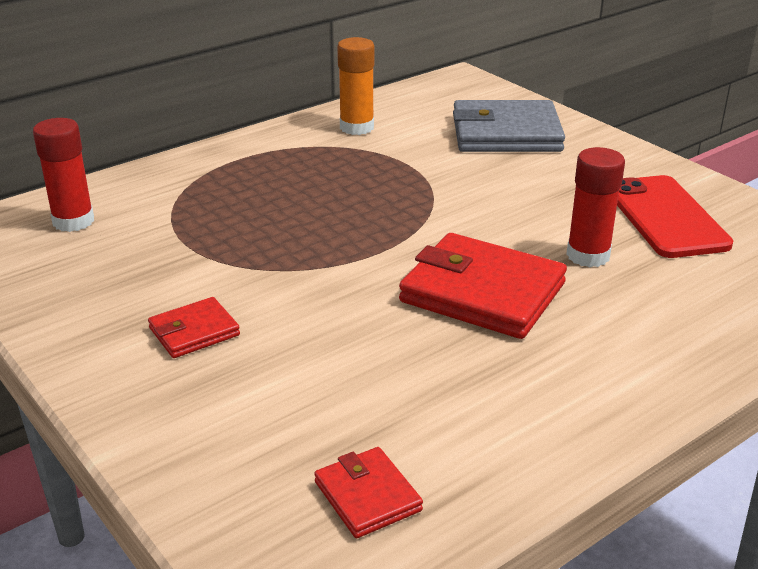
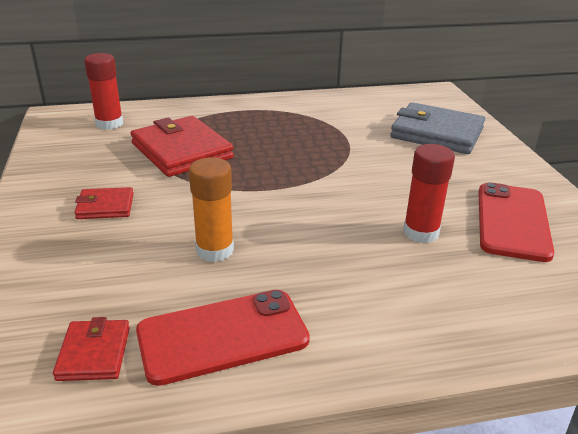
camera: 25 degrees right, 0 degrees up
(357, 127) = (334, 107): orange glue stick -> orange glue stick (214, 250)
(482, 293) = (314, 236): red wallet -> red wallet (181, 151)
(488, 429) = (222, 336): none -> red phone

